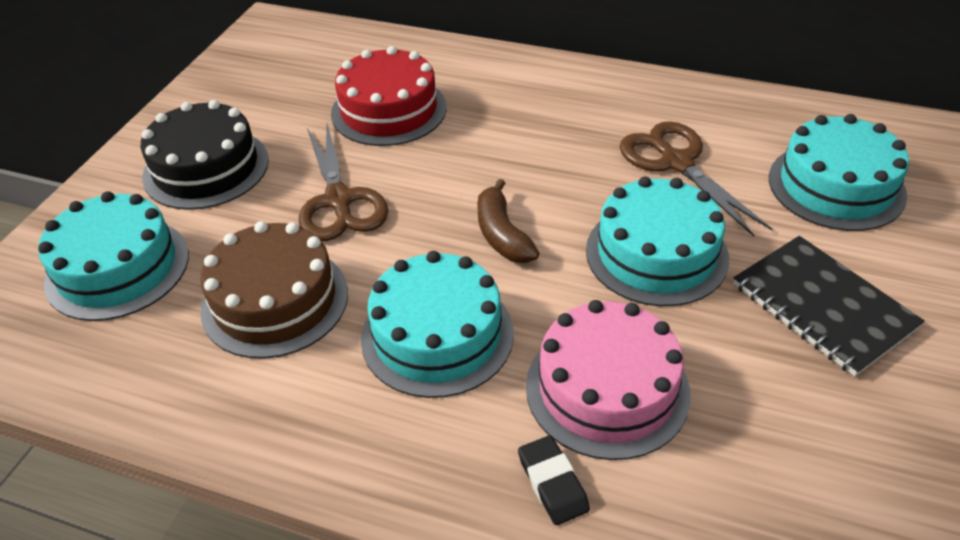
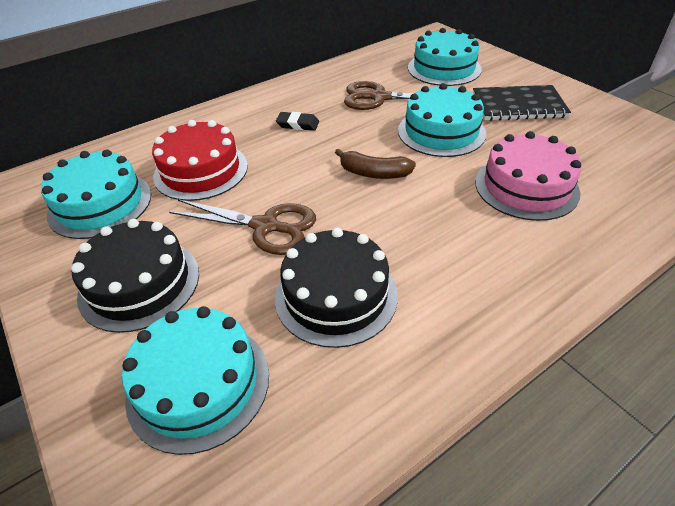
camera: 55 degrees left, 0 degrees up
(275, 301) = (336, 295): brown cake -> black cake
(437, 335) = (436, 231): turquoise cake -> turquoise cake (100, 204)
(552, 483) = (581, 232): black eraser -> black eraser (298, 124)

